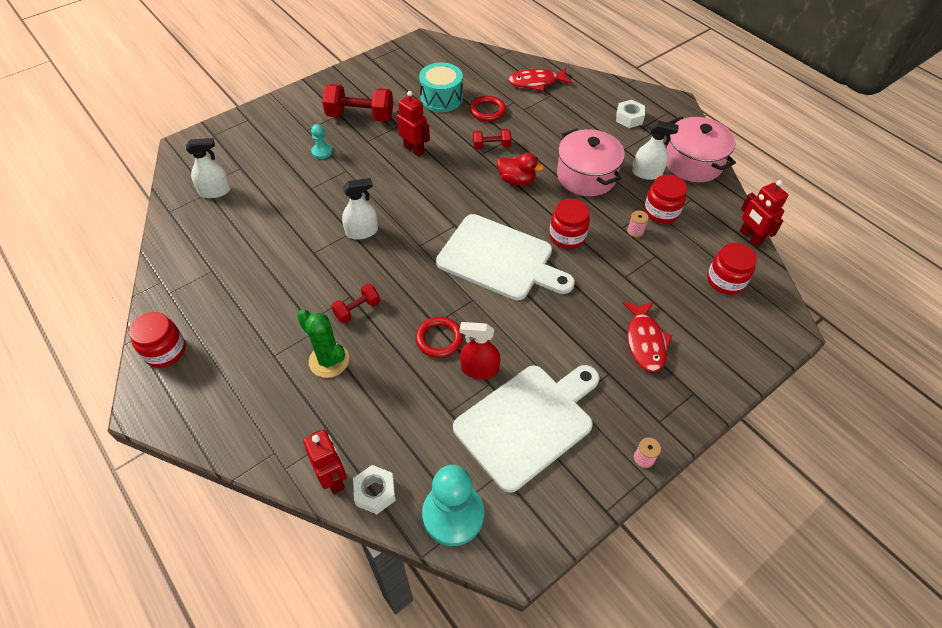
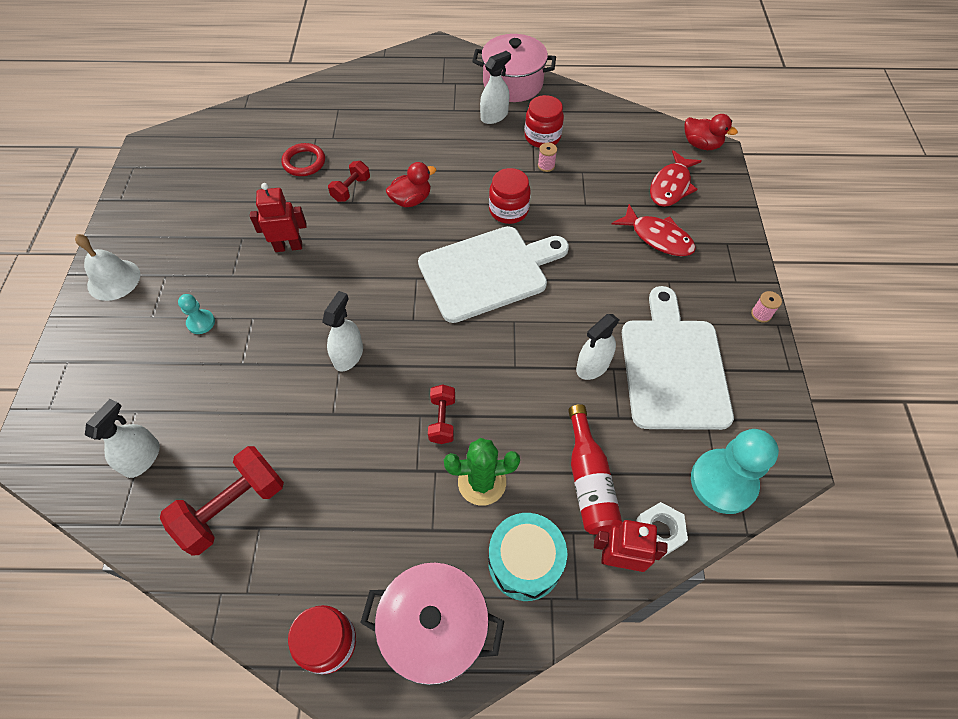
camera: 50 degrees left, 5 degrees up
(315, 97) = (113, 279): none -> white bell
(360, 116) = (190, 259): red dumbbell -> red dumbbell (233, 507)
(381, 423) = (589, 481): none -> red bottle
(439, 339) = (535, 375): red ring -> none
(441, 98) = (246, 183): turquoise drum -> turquoise drum (525, 562)
(479, 369) = (593, 366): red spray bottle -> white spray bottle
(536, 82) = (310, 107): red fish -> red fish (671, 186)
(586, 176) = (457, 153): pink pot -> pink pot (435, 628)
(629, 118) = (424, 83): white nut -> none
(725, 280) = (643, 151): red jar -> none
(750, 237) = (616, 108): red robot -> none
(783, 315) = (701, 145): none -> red duck

